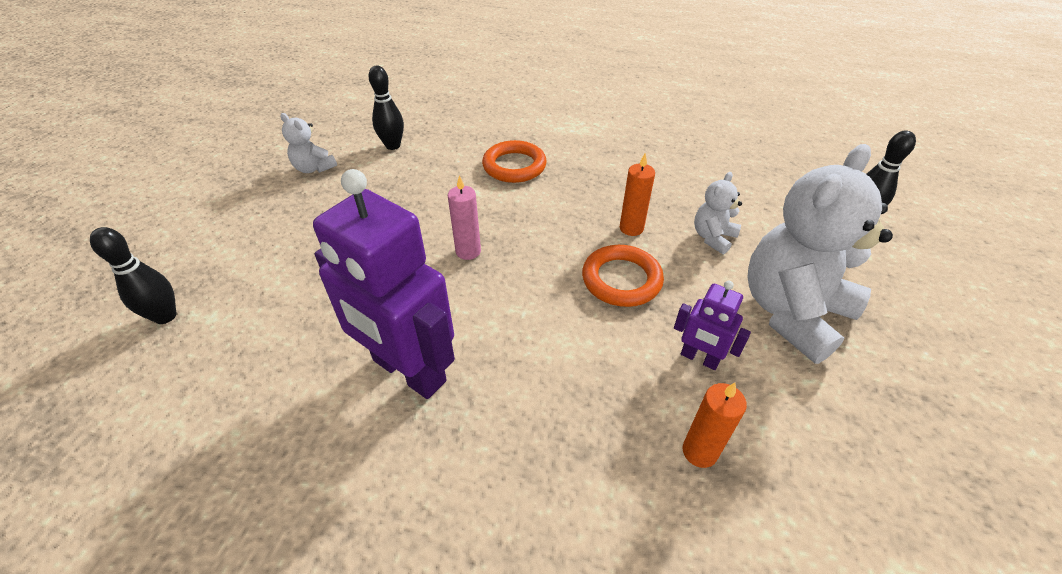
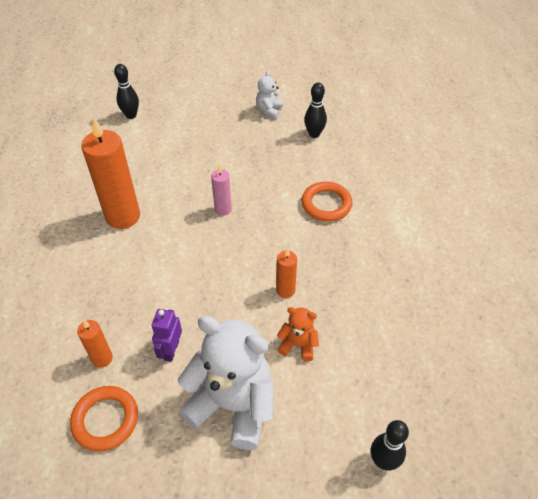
camera: 70 degrees right, 5 degrees up
(408, 371) = (123, 216): purple robot -> orange candle
(621, 280) = (228, 295): orange ring -> orange ring (105, 420)
(712, 237) = (298, 345): white teddy bear -> orange teddy bear

